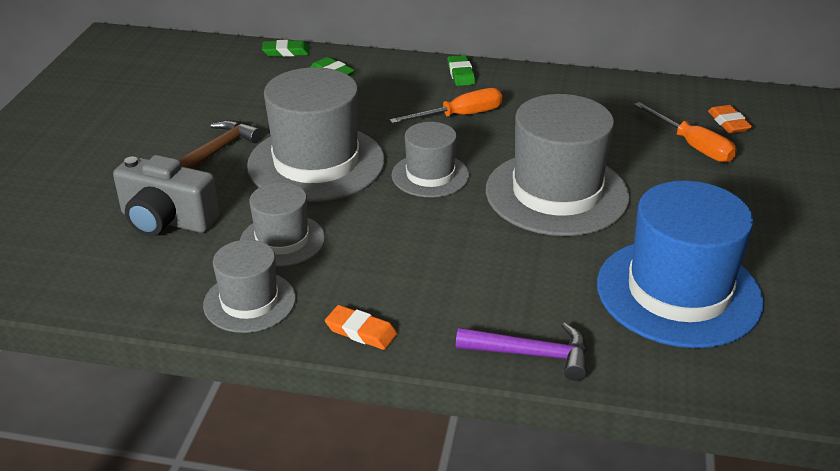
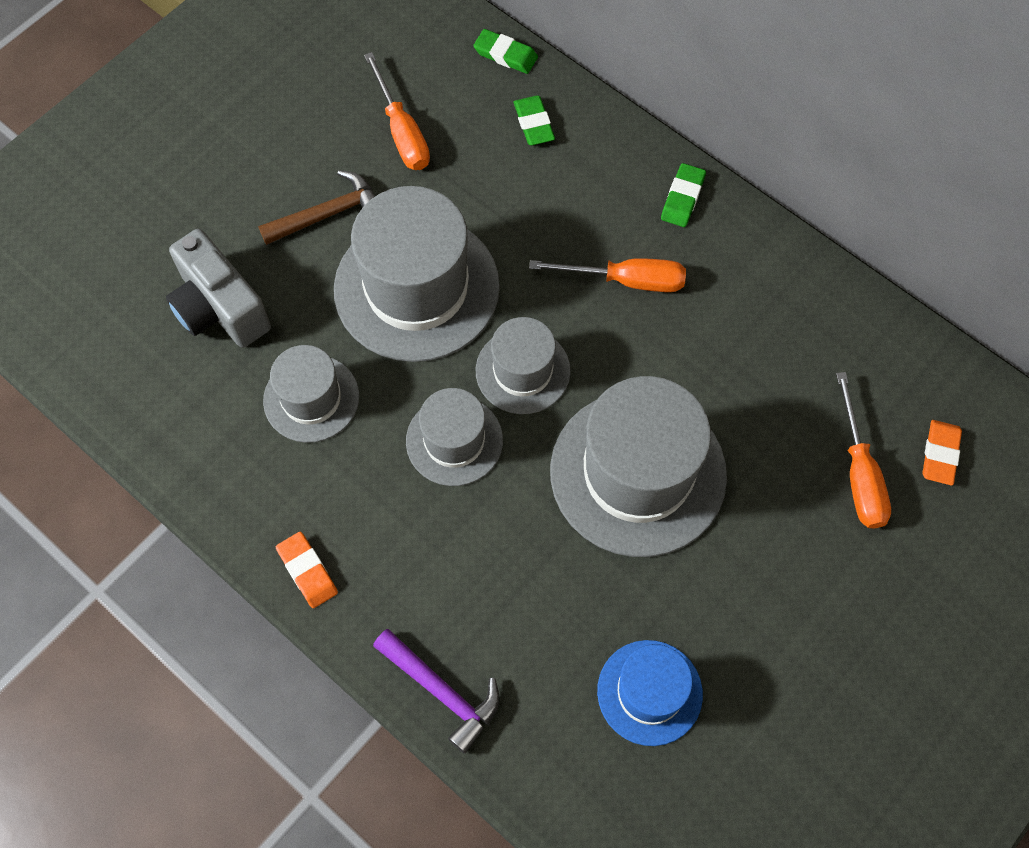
camera: 30 degrees right, 30 degrees up
(241, 101) = (402, 132): none -> orange screwdriver
(249, 302) = (232, 473): grey hat -> grey hat (454, 440)
(678, 292) = (649, 692): blue hat -> blue hat, size x0.56

